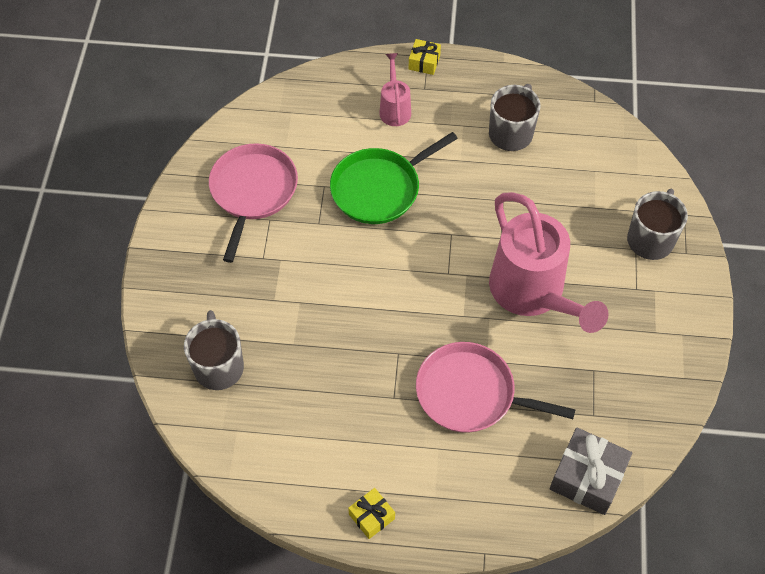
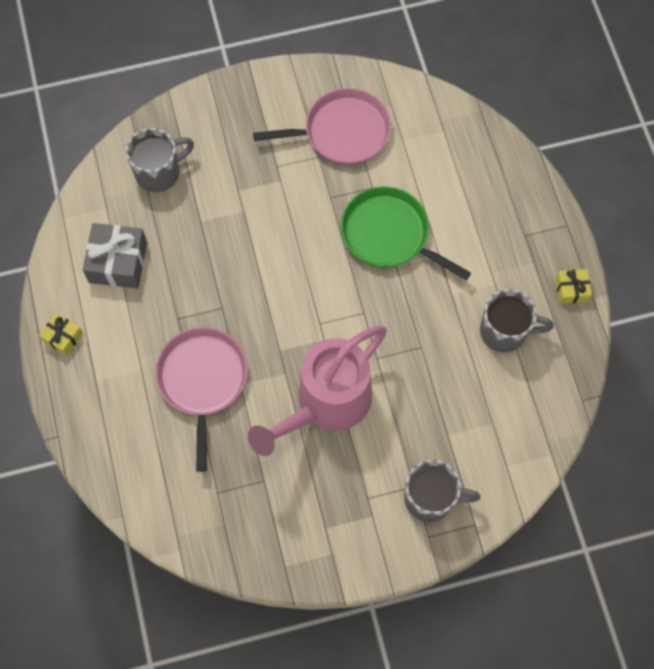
camera: 70 degrees right, 10 degrees up
(394, 108) = (487, 217): pink watering can -> none
(424, 62) = (557, 224): yellow gift -> yellow gift (571, 290)
(587, 477) = (153, 503): grey gift -> grey gift (118, 262)

